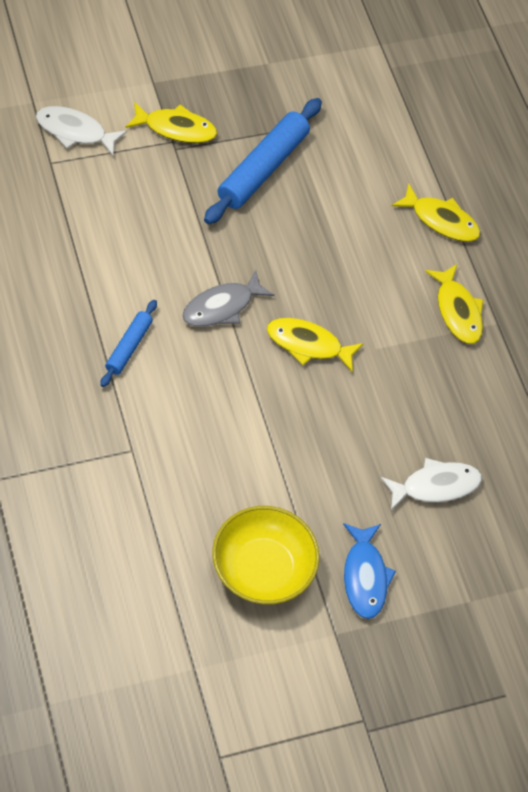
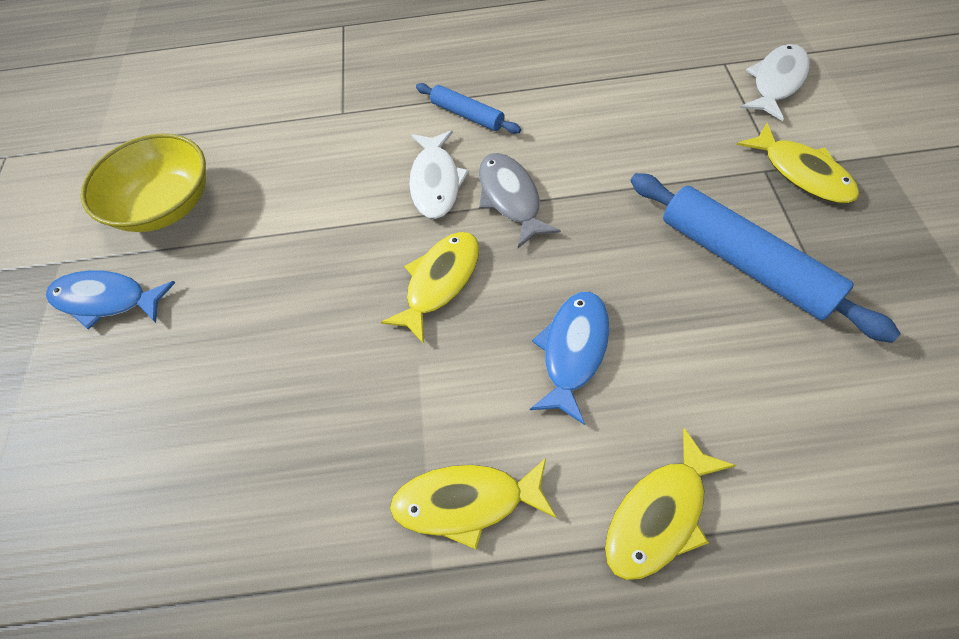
camera: 115 degrees right, 0 degrees up
(176, 128) = (802, 173): yellow fish -> yellow fish turned 60 degrees counterclockwise
(348, 262) = (573, 351): none -> blue fish
(435, 486) = (184, 405): white fish -> white fish (436, 182)

